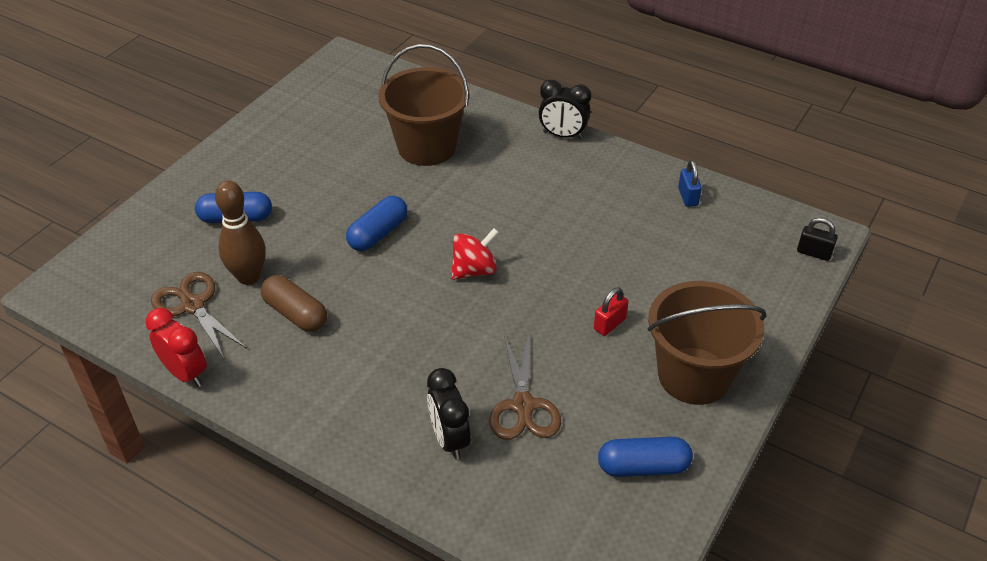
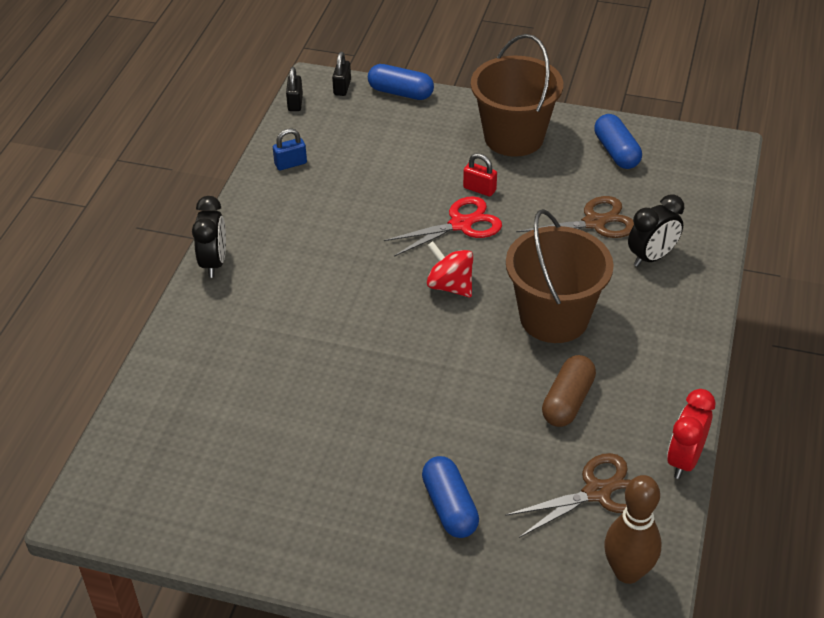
camera: 105 degrees left, 0 degrees up
(192, 305) = (597, 492): brown scissors -> brown scissors turned 150 degrees counterclockwise
(248, 277) = (535, 459): brown bowling pin -> brown bowling pin (627, 572)
(378, 234) = (427, 371): blue capsule -> blue capsule (400, 93)
(427, 147) = (265, 370): brown bucket -> brown bucket (554, 318)
(558, 297) = (461, 224): none -> red scissors
(790, 214) = (295, 103): none -> black padlock

